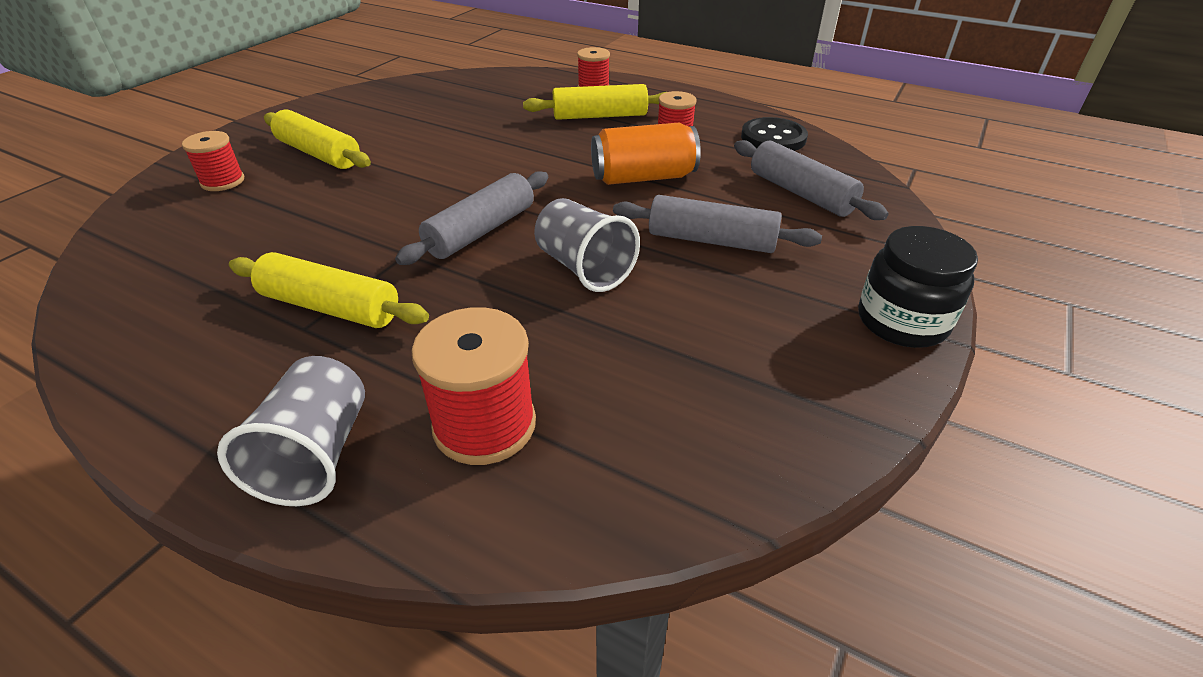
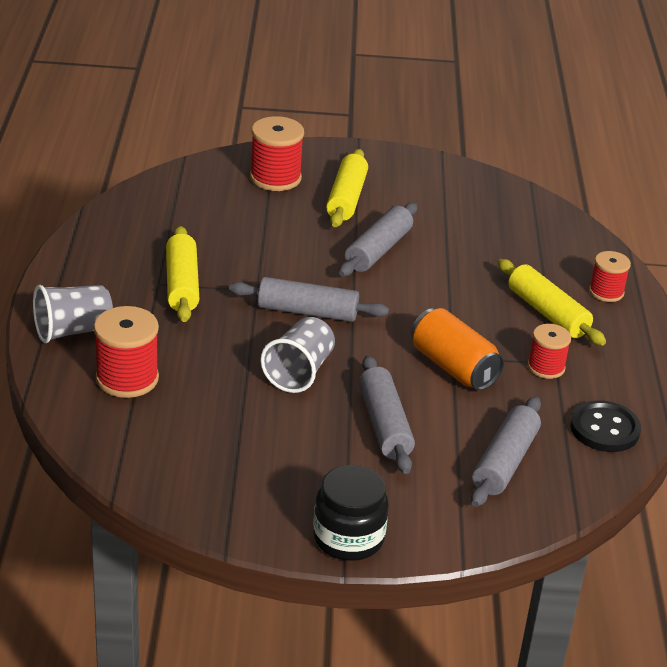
camera: 60 degrees right, 5 degrees down
(223, 181) = (275, 178): red spool -> red spool, size x1.60
(424, 162) = (378, 250): none -> grey rolling pin

